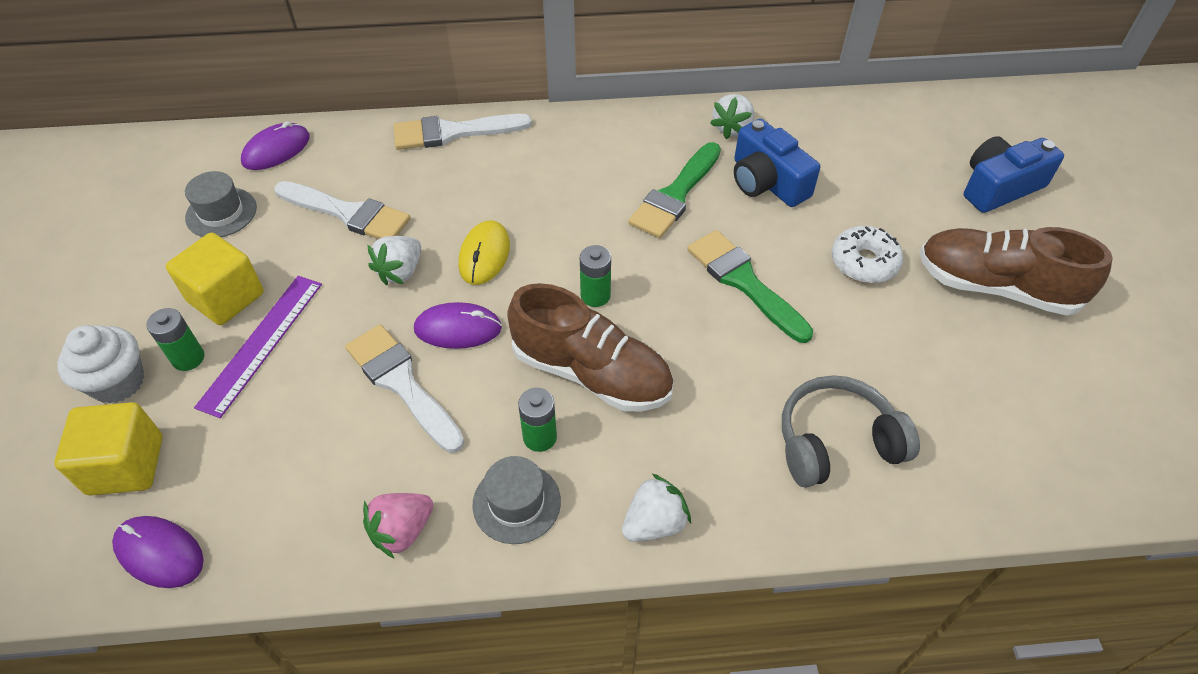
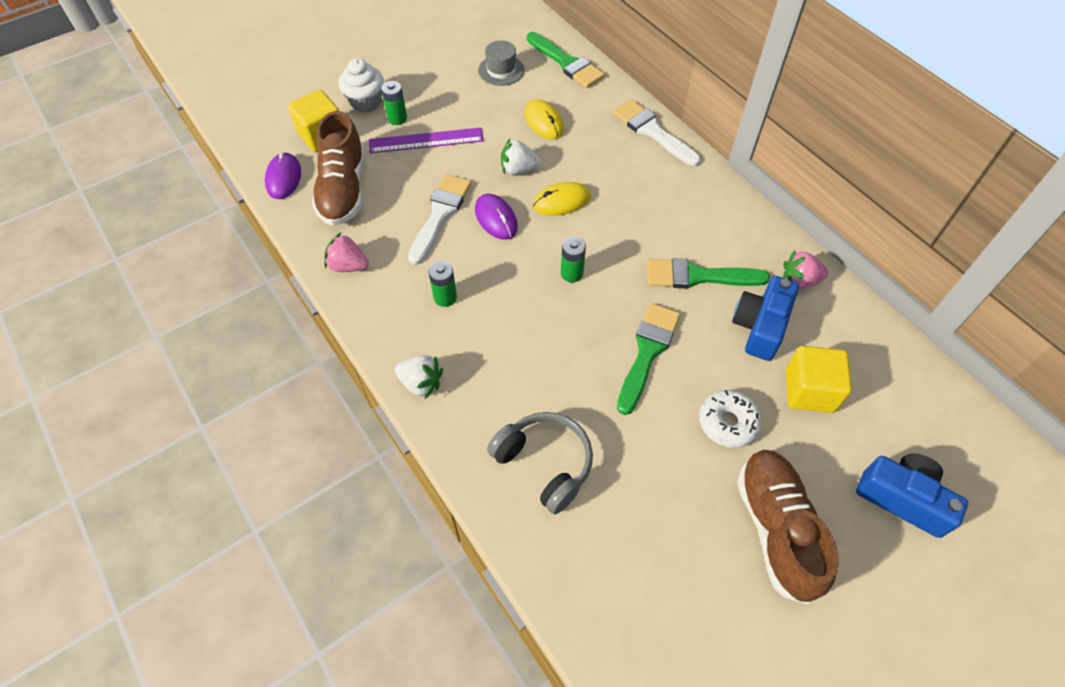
camera: 60 degrees right, 5 degrees up
(226, 297) = (445, 108): yellow cube -> yellow cube (809, 391)
(276, 150) = (566, 63): purple mouse -> green brush
(348, 213) = (544, 122): white brush -> yellow mouse
(516, 503) = (395, 308): grey hat -> none
(591, 373) = (509, 300): brown shoe -> brown shoe (343, 189)
(732, 128) = (799, 281): white strawberry -> pink strawberry

